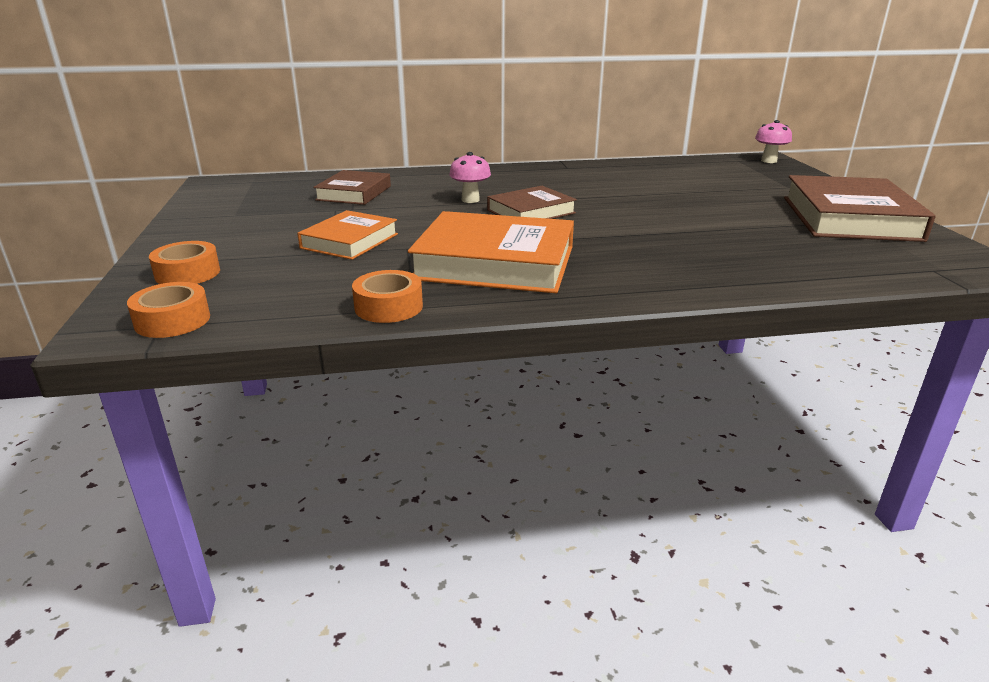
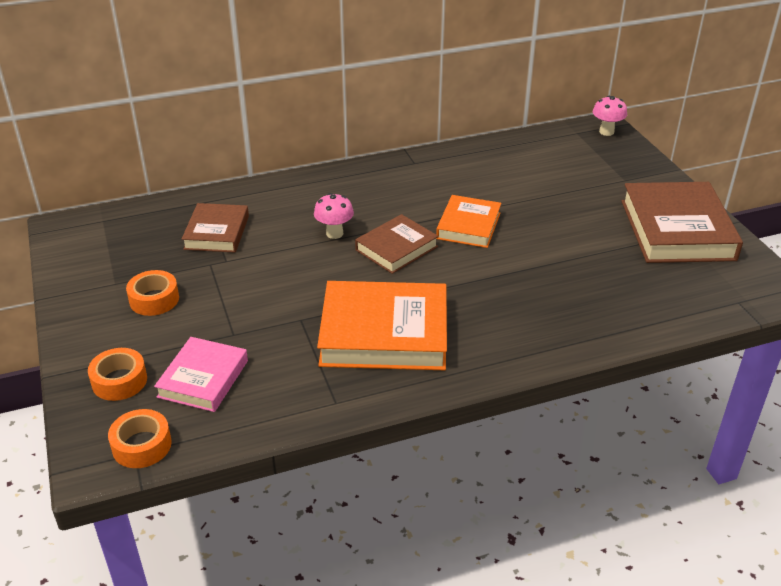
camera: 10 degrees left, 10 degrees up
(277, 279) = (203, 379): none -> pink book
(349, 241) = (244, 315): orange book -> orange book (468, 226)
(389, 307) = (313, 405): orange tape -> orange tape (154, 299)

